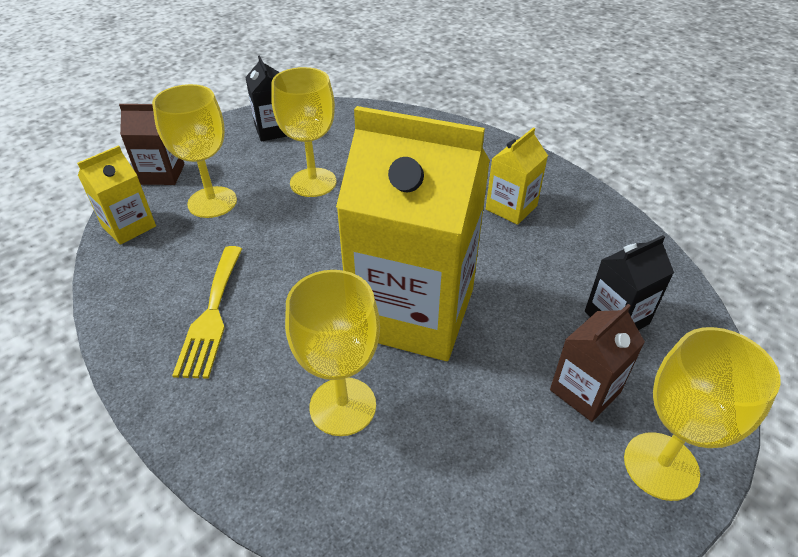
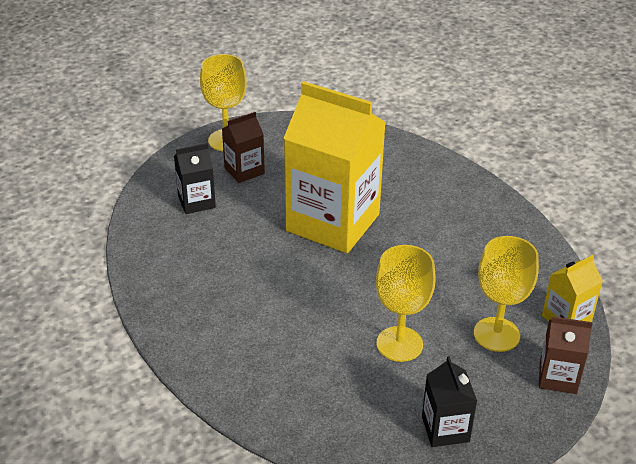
camera: 170 degrees left, 5 degrees down
(211, 315) = (475, 238): yellow fork -> none
(343, 406) = (387, 181): yellow goblet -> none
(511, 208) = (221, 290): yellow carton -> none

